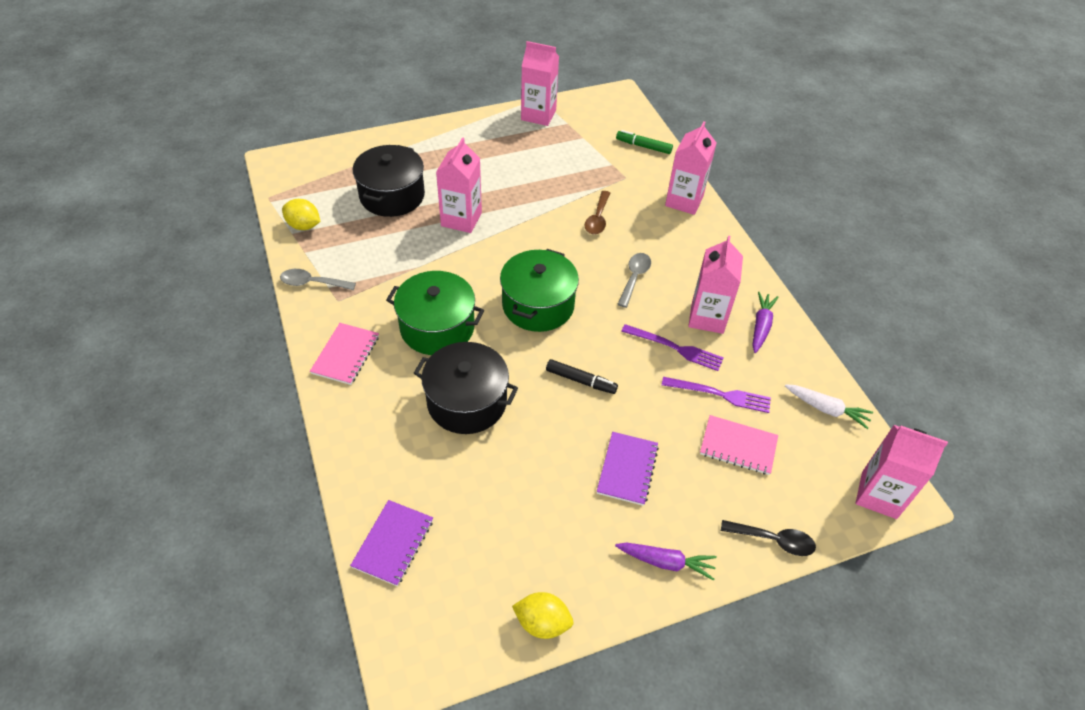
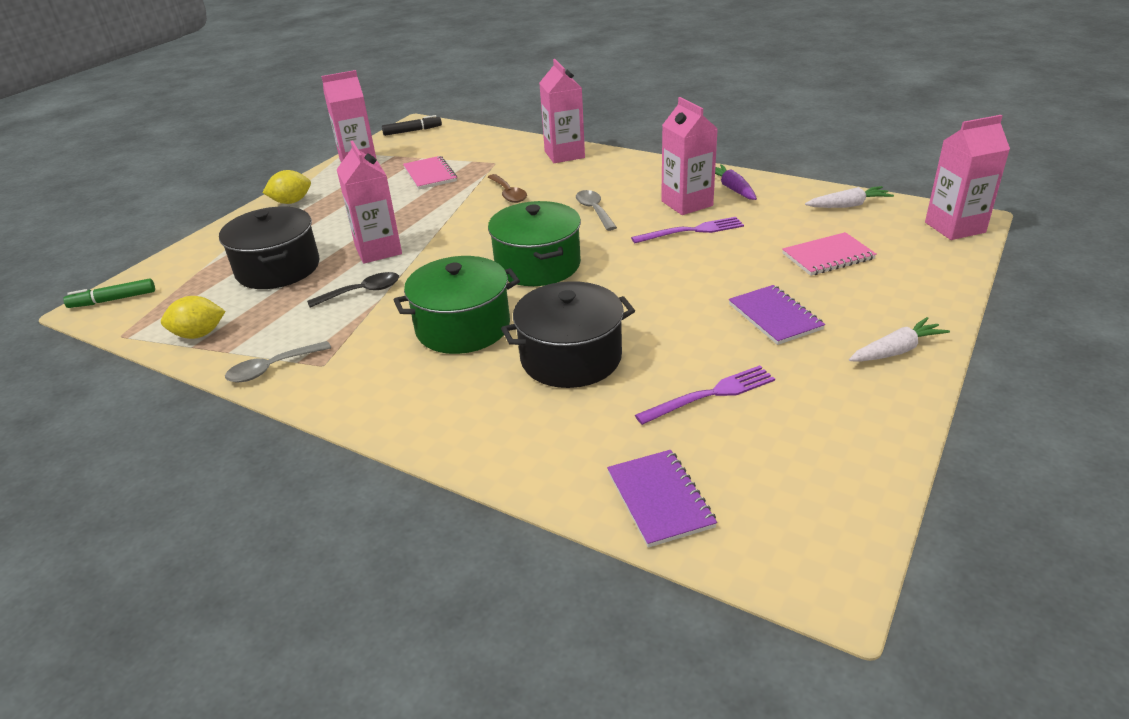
camera: 35 degrees left, 15 degrees down
(345, 355) = (392, 398): pink notebook -> pink notebook (430, 175)
(542, 623) = (877, 455): yellow lemon -> yellow lemon (291, 202)
(581, 381) = (650, 288): black marker -> black marker (412, 131)
(643, 146) = (483, 141): green marker -> green marker (113, 300)
(666, 562) = (896, 350): purple carrot -> white carrot
(719, 394) = (767, 237): purple fork -> purple fork (710, 395)
(773, 540) = (939, 290): black spoon -> black spoon (362, 292)

